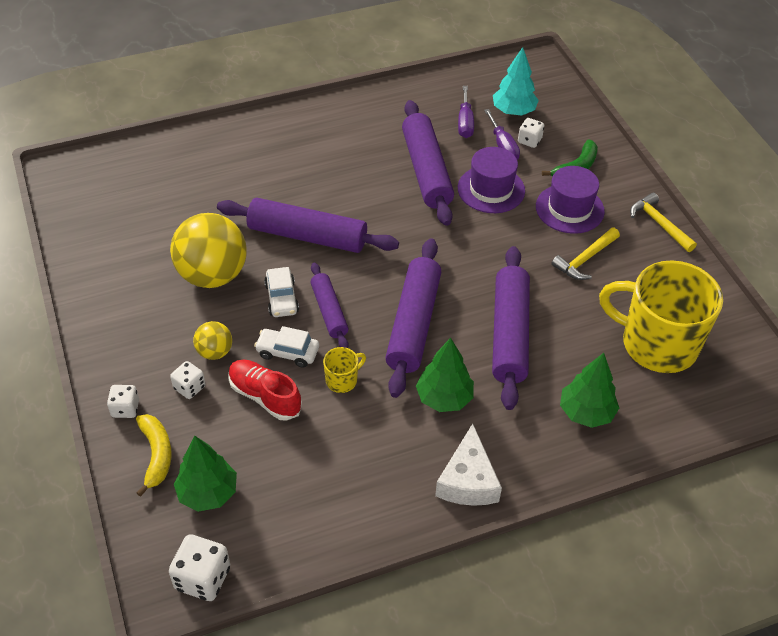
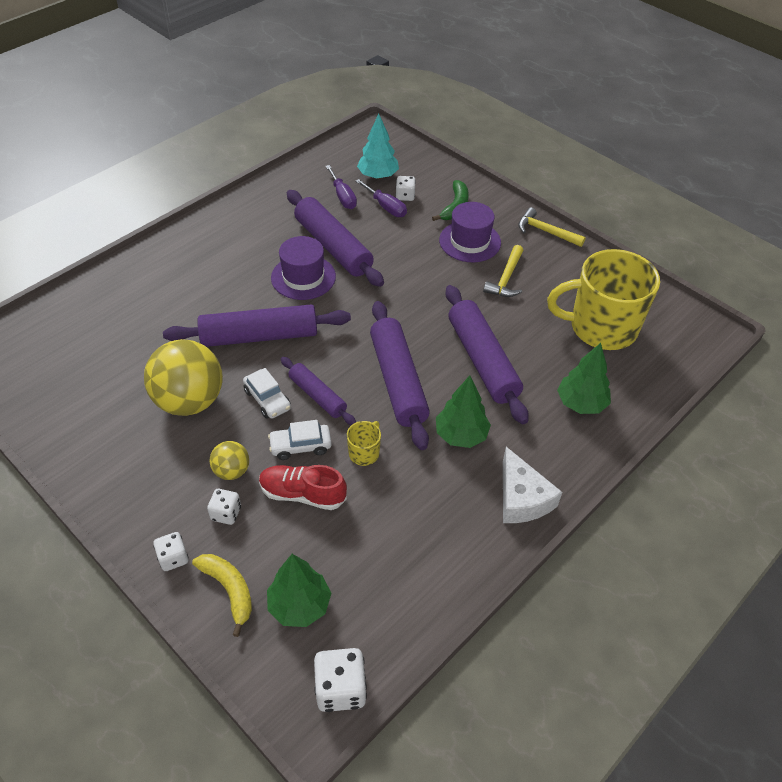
camera: 25 degrees left, 0 degrees up
(491, 189) = (397, 245): purple hat -> purple hat (303, 277)

